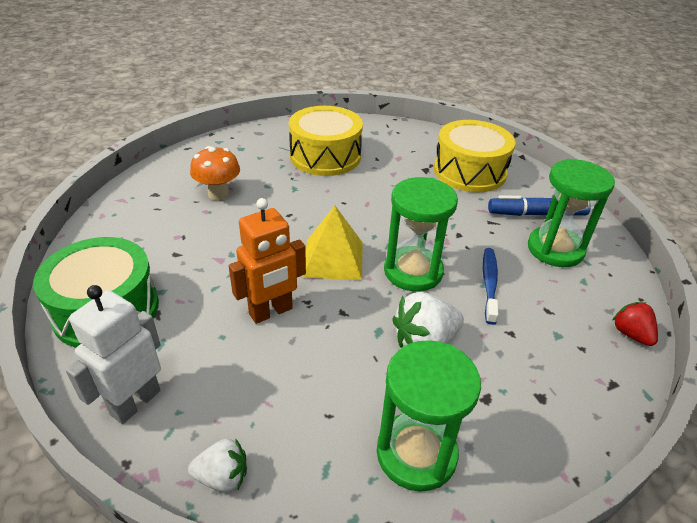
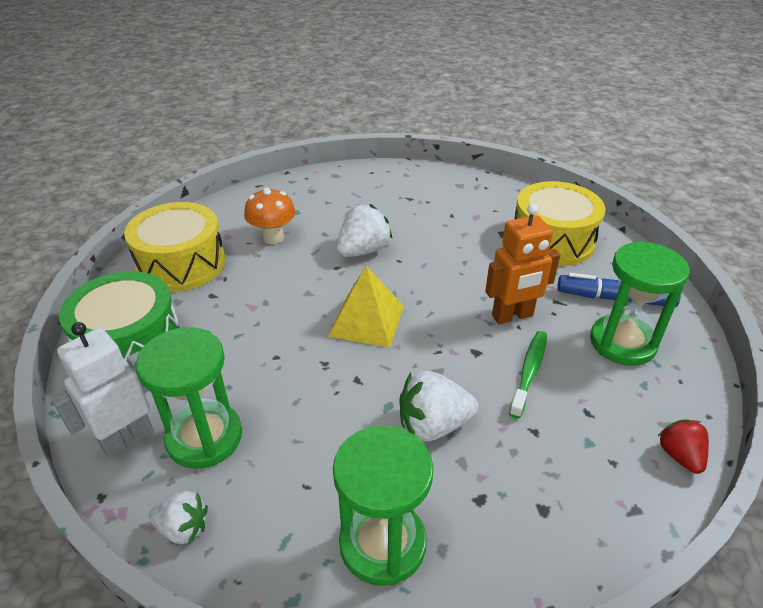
camera: 15 degrees right, 0 degrees up
(271, 312) = (284, 368): orange robot -> orange robot (512, 316)
(308, 197) = (363, 251): none -> white strawberry
(325, 156) = (396, 207): yellow drum -> yellow drum (181, 264)
(413, 271) = (448, 346): green hourglass -> green hourglass (204, 437)
(489, 284) = (529, 372): blue toothbrush -> green toothbrush

